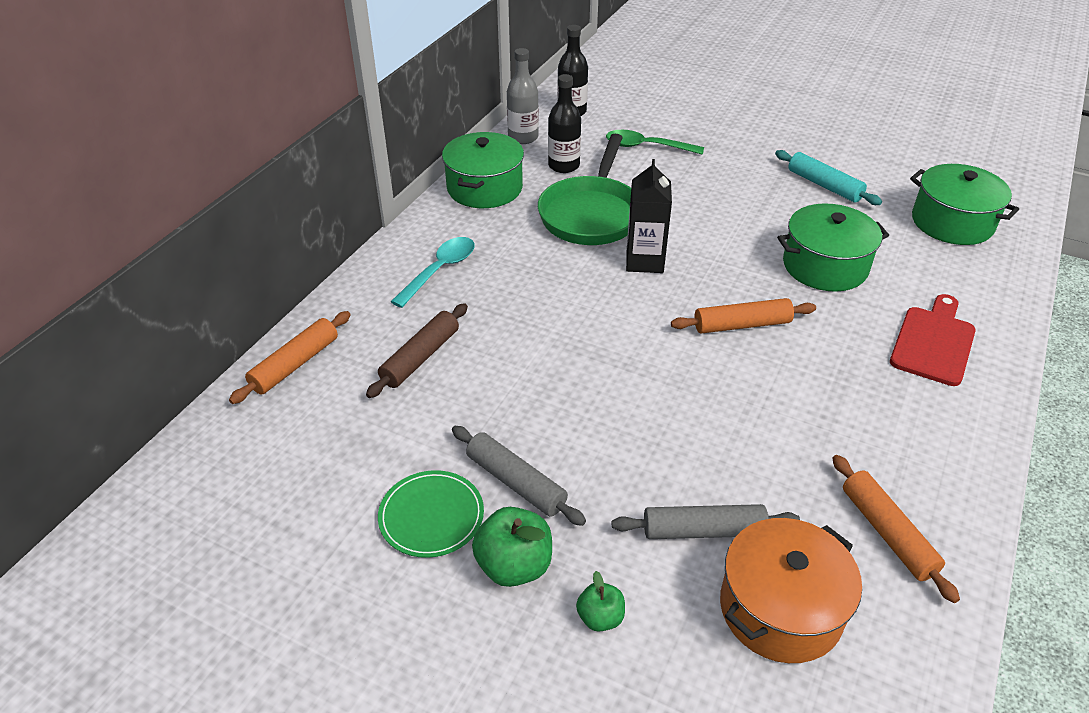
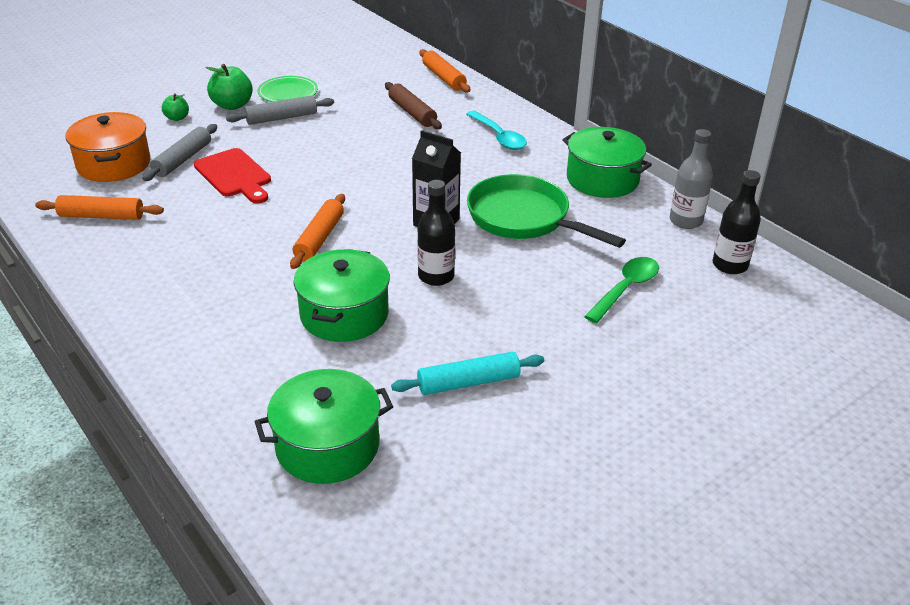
camera: 115 degrees right, 5 degrees down
(563, 166) = (616, 228): black bottle -> black bottle (436, 276)
(933, 342) = (200, 324): red cutting board -> red cutting board (234, 175)

